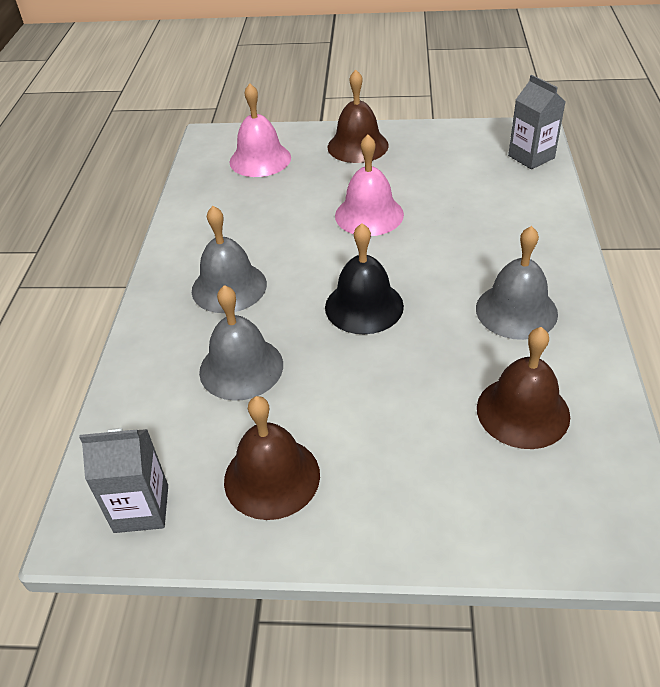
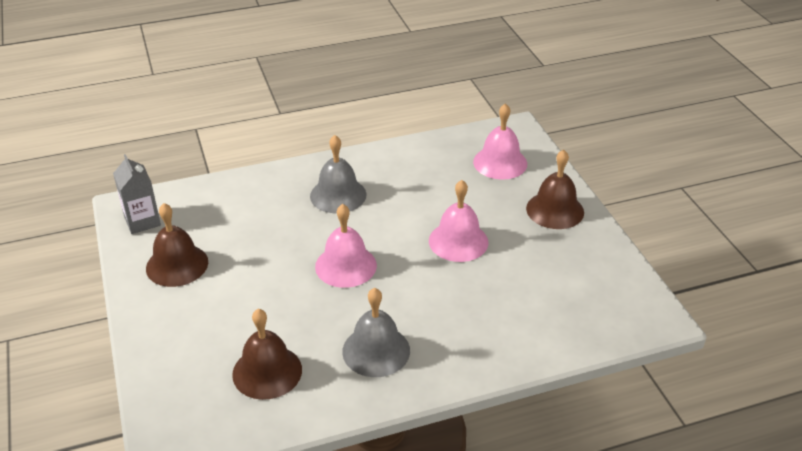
camera: 65 degrees right, 5 degrees down
(241, 368) = (262, 225): grey bell -> none
(364, 306) = (346, 266): black bell -> pink bell
(531, 157) = (609, 325): grey carton -> none

